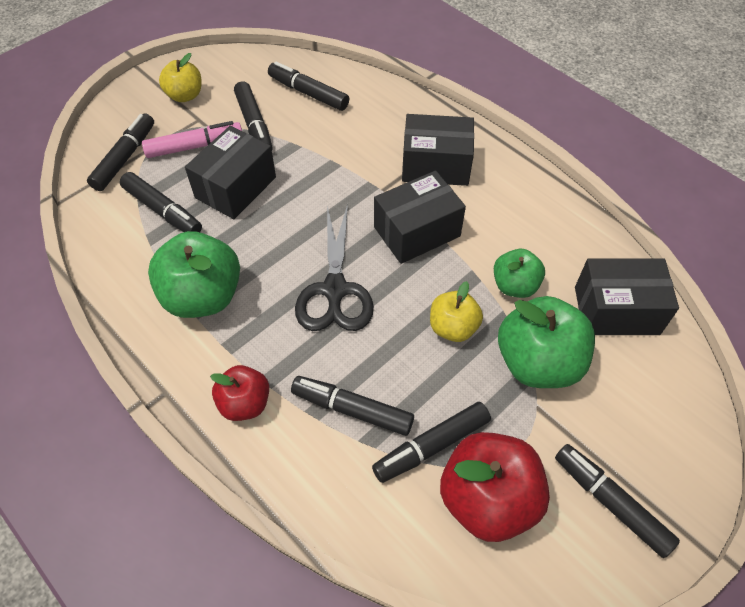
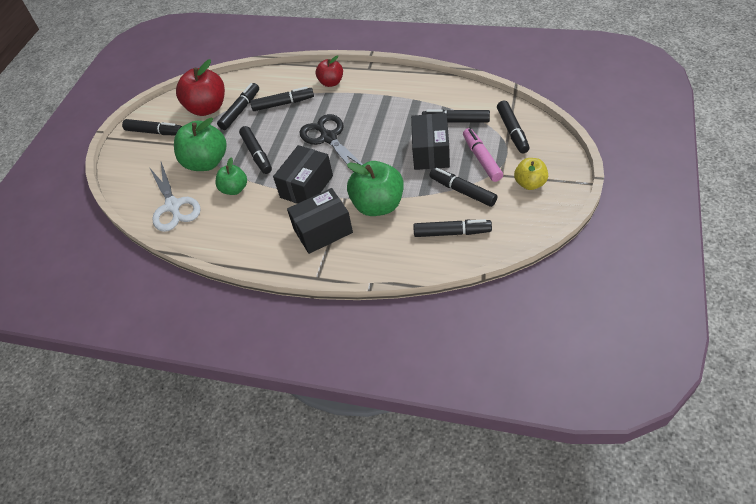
camera: 155 degrees right, 5 degrees down
(195, 146) = (482, 159): pink marker -> pink marker turned 120 degrees clockwise
(203, 296) = (390, 102): green apple -> green apple (378, 205)
(453, 327) = (257, 154): yellow apple -> black marker
(616, 310) = (173, 206): black box -> white scissors

